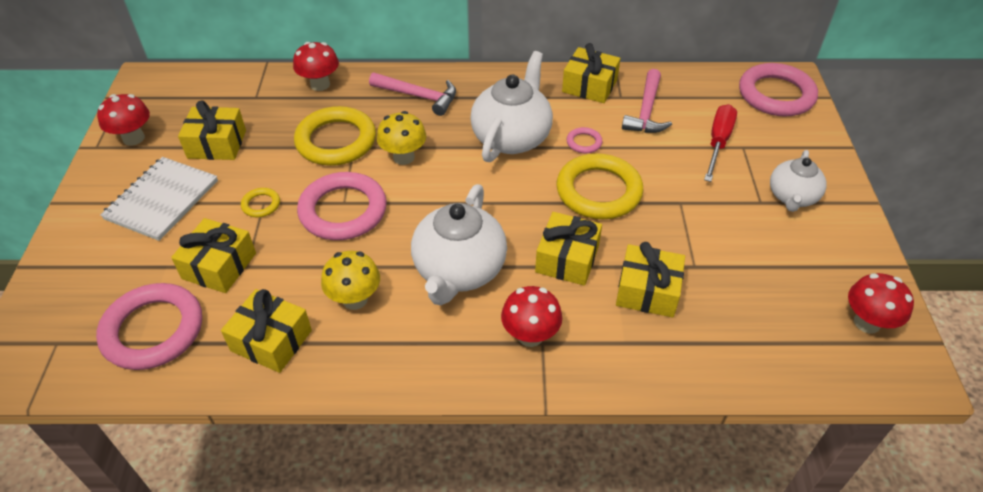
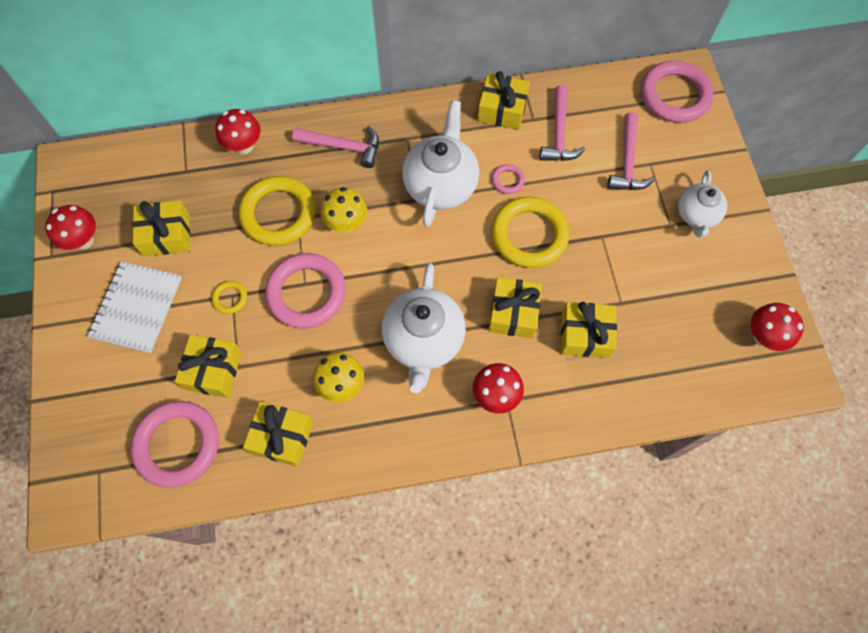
camera: 10 degrees left, 20 degrees up
(718, 142) = (627, 162): red screwdriver -> pink hammer

